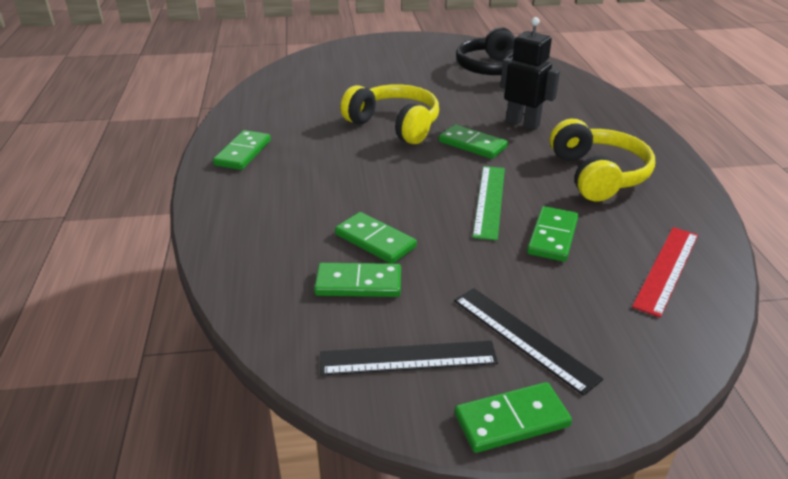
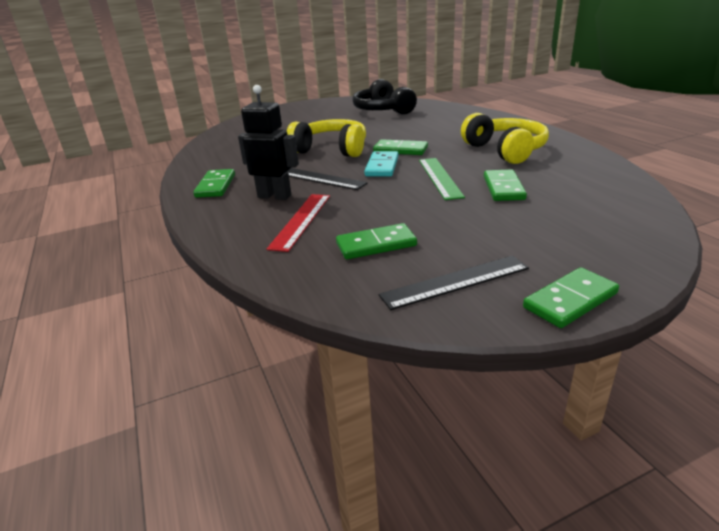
camera: 15 degrees left, 5 degrees down
(375, 241) = (369, 217): green domino -> none
(435, 166) = (382, 166): none -> turquoise domino
(522, 123) = (428, 133): black robot -> black robot (274, 196)
(523, 338) = (534, 249): black ruler -> black ruler (319, 178)
(667, 269) = (599, 189): red ruler -> red ruler (301, 220)

